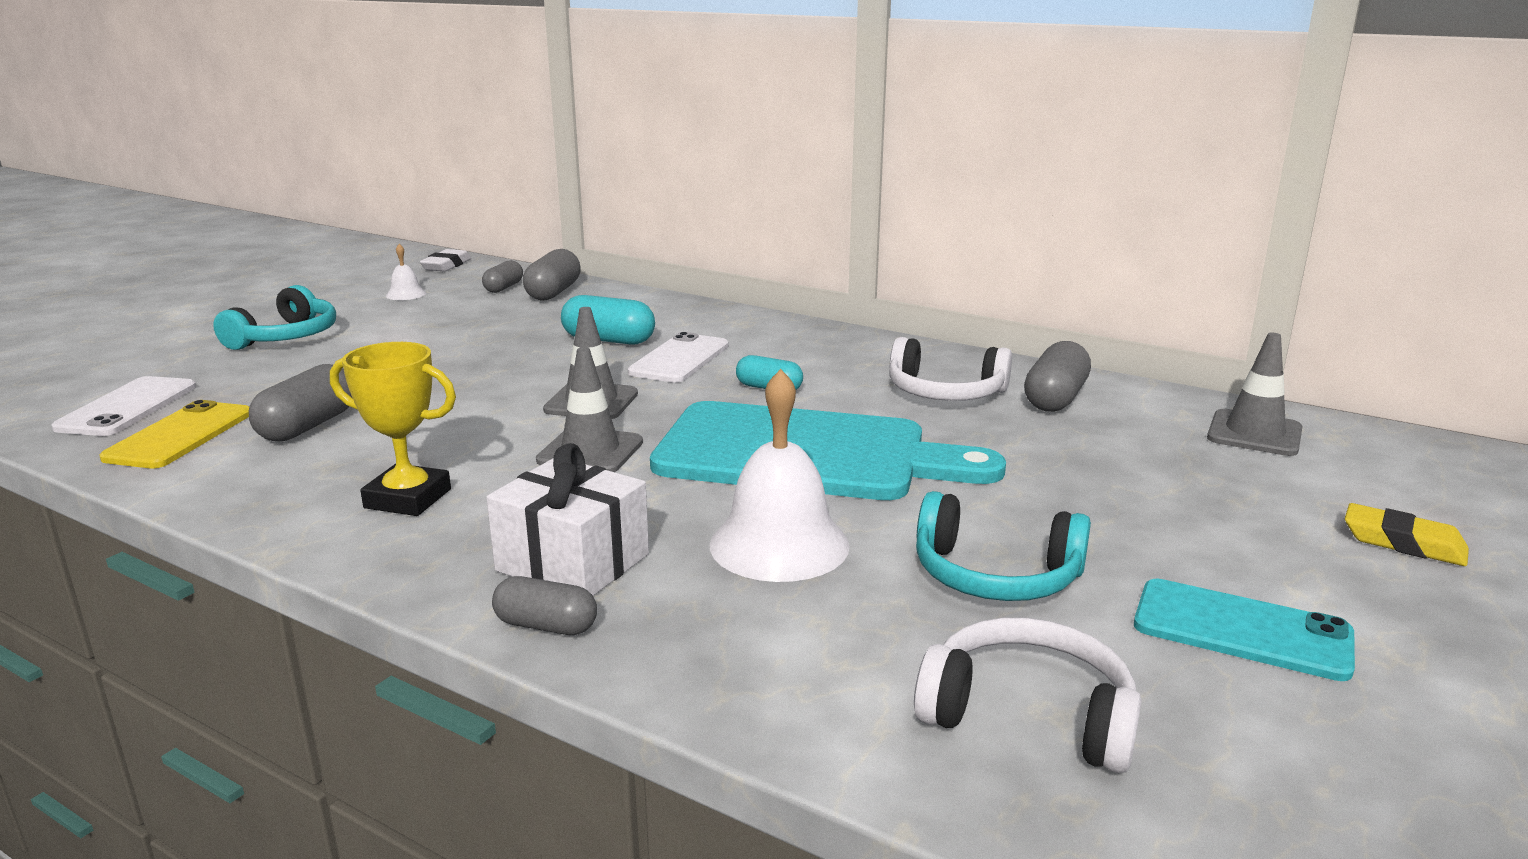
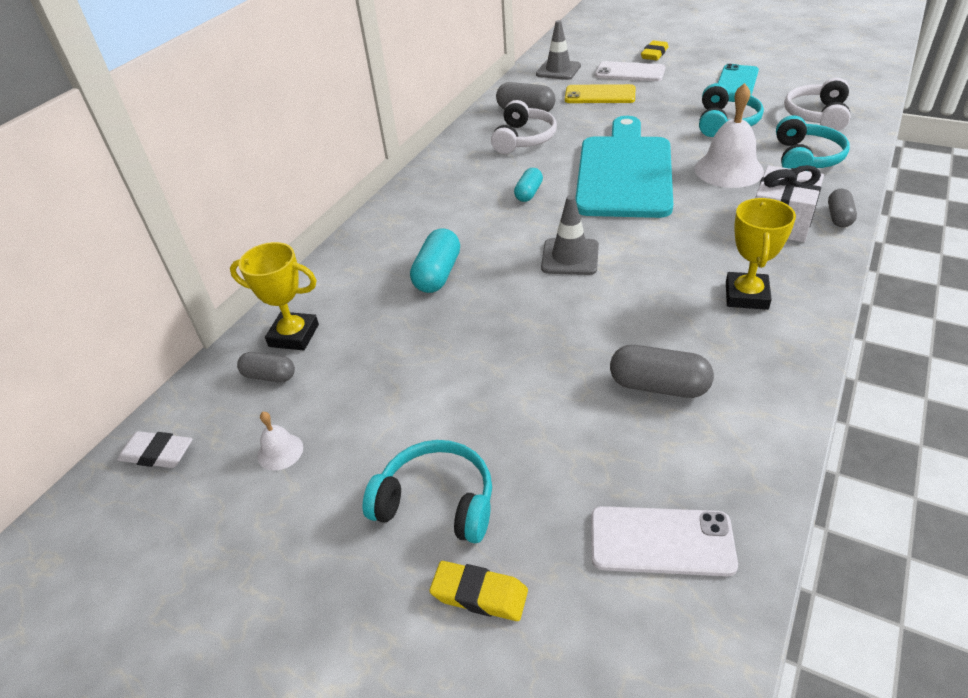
camera: 90 degrees left, 20 degrees up
(180, 347) = (479, 594): none -> yellow eraser
(180, 435) = (706, 461): yellow phone -> yellow phone (600, 95)
(553, 292) = (294, 335): grey capsule -> yellow trophy
(590, 451) = (650, 242): grey traffic cone -> none
(679, 359) = (478, 234): white phone -> white phone (630, 72)
(797, 642) = (805, 158): none -> turquoise headphones

